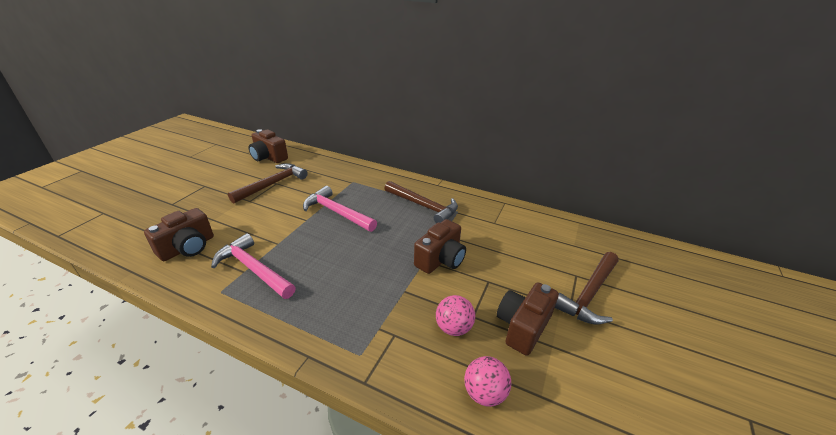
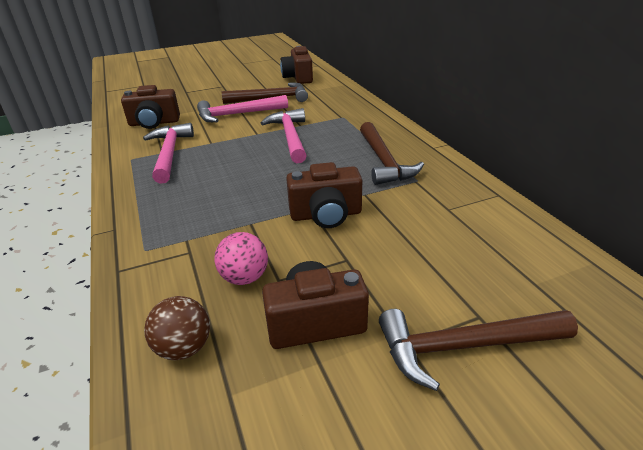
camera: 45 degrees right, 0 degrees up
(263, 209) = (238, 114): none -> pink hammer
(484, 393) = (184, 348): pink ball -> brown ball

